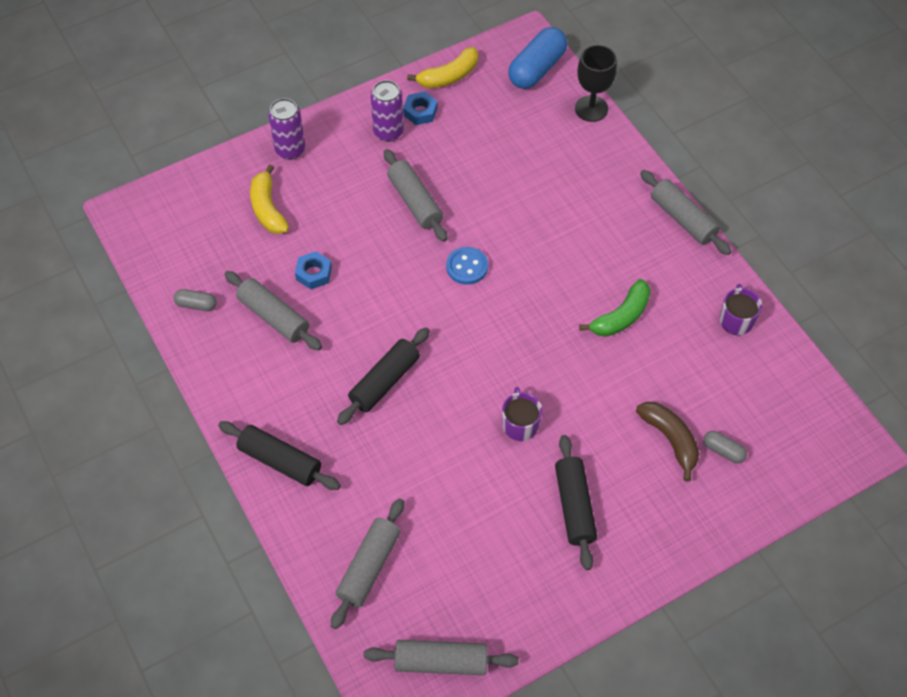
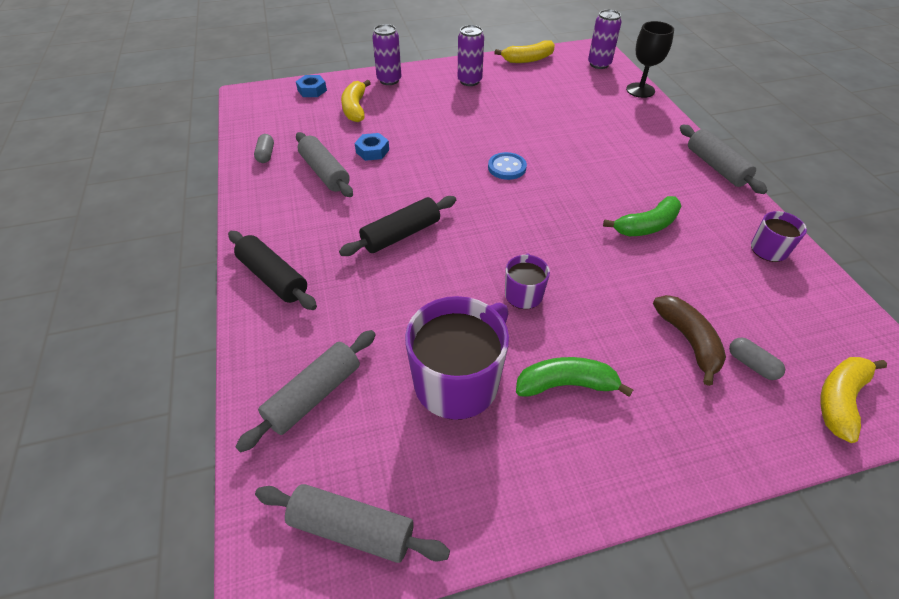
camera: 15 degrees right, 10 degrees down
(196, 305) = (266, 155): grey capsule -> grey capsule turned 60 degrees clockwise
(415, 202) = (476, 121): grey rolling pin -> none
(420, 112) = (499, 74): blue nut -> blue nut (312, 90)
(485, 525) = (458, 381): none -> purple mug
(536, 69) = (599, 64): blue capsule -> purple can
(574, 506) = (565, 384): black rolling pin -> green banana
(791, 467) = (839, 400): none -> yellow banana

